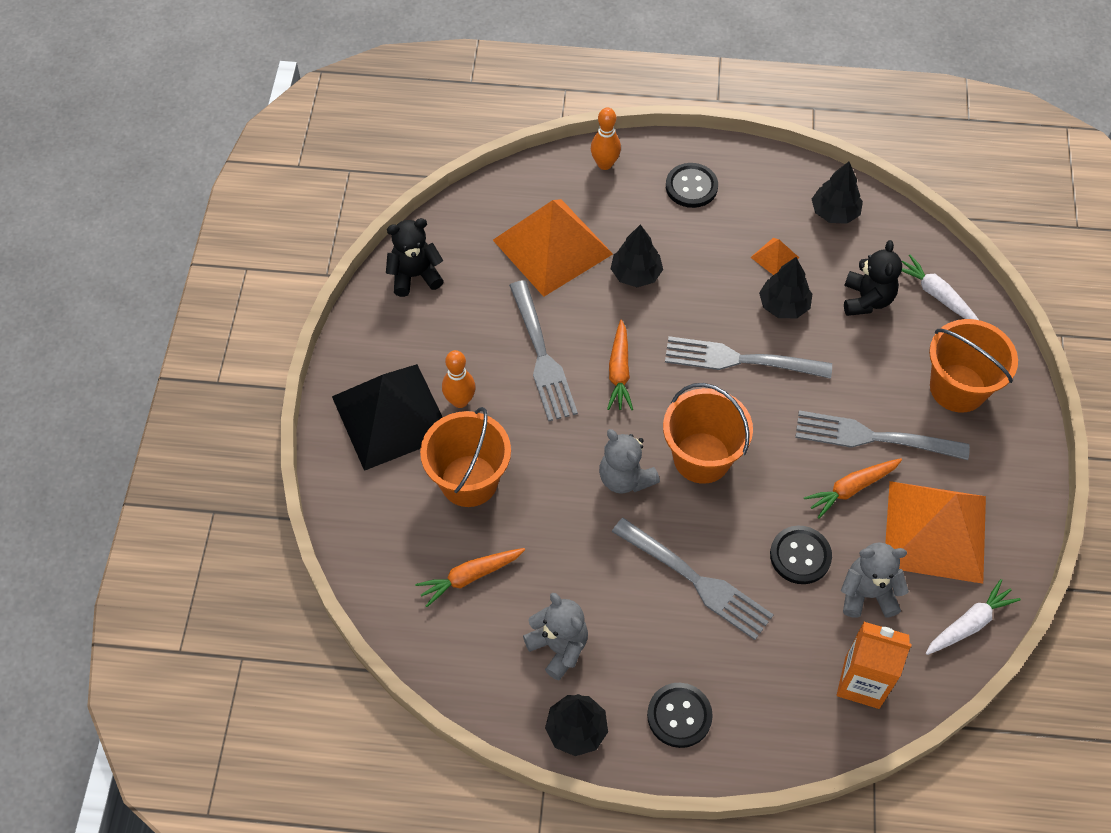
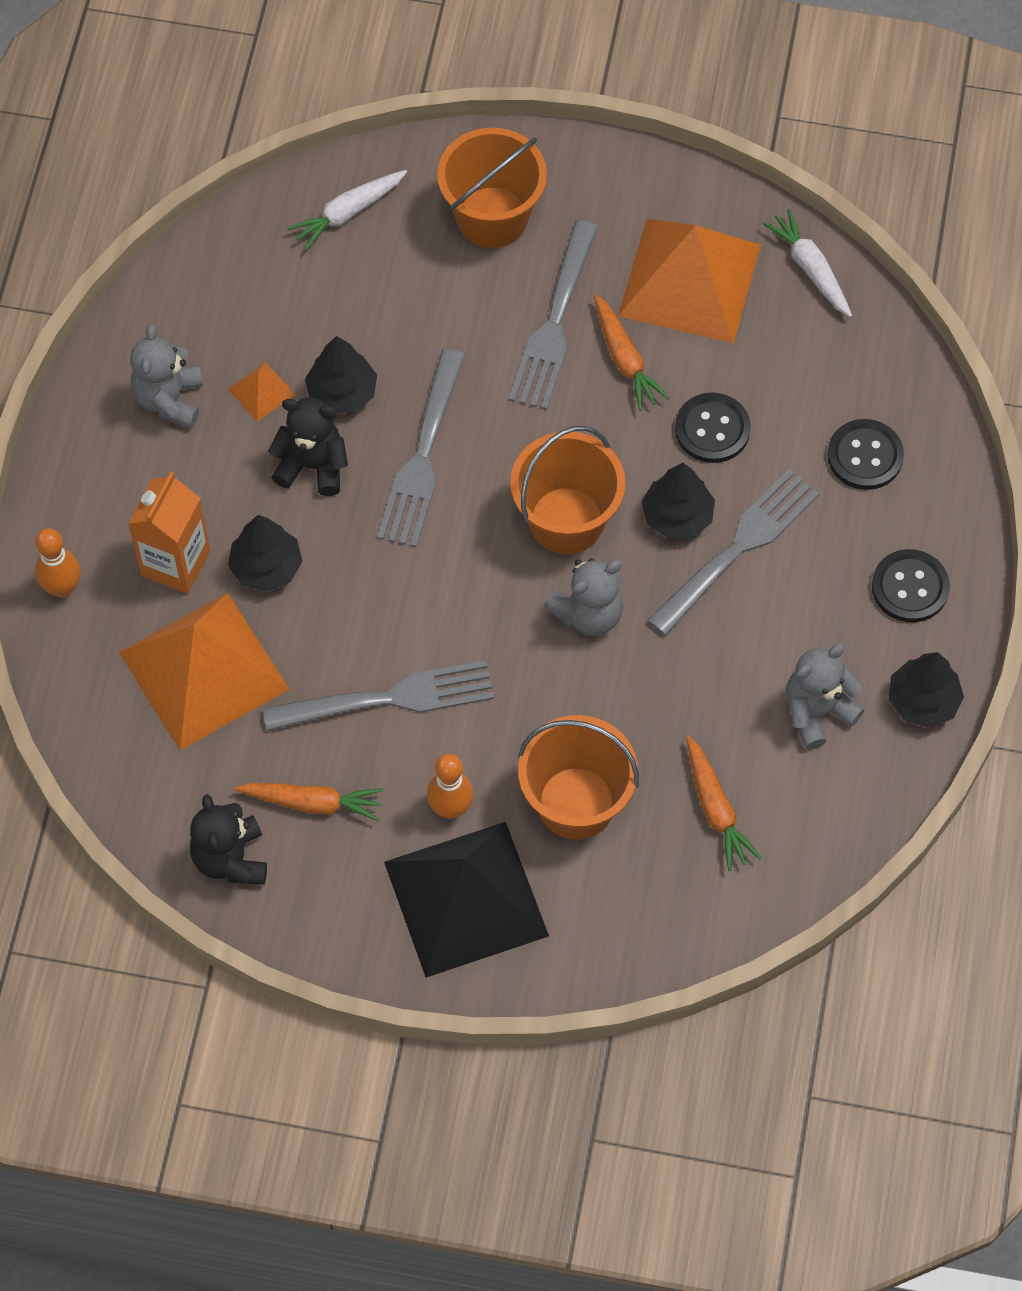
camera: 85 degrees left, 5 degrees up
(619, 371) = (425, 604): orange carrot -> orange carrot (312, 803)
(691, 187) = (123, 479): black button -> black button (865, 456)
(834, 212) = (195, 307): black tree -> black tree (677, 516)
(862, 682) = (877, 390): orange carton -> orange carton (175, 563)
(866, 300) = (345, 294): black teddy bear -> black teddy bear (312, 466)
(867, 594) = (767, 366): grey teddy bear -> grey teddy bear (169, 399)

